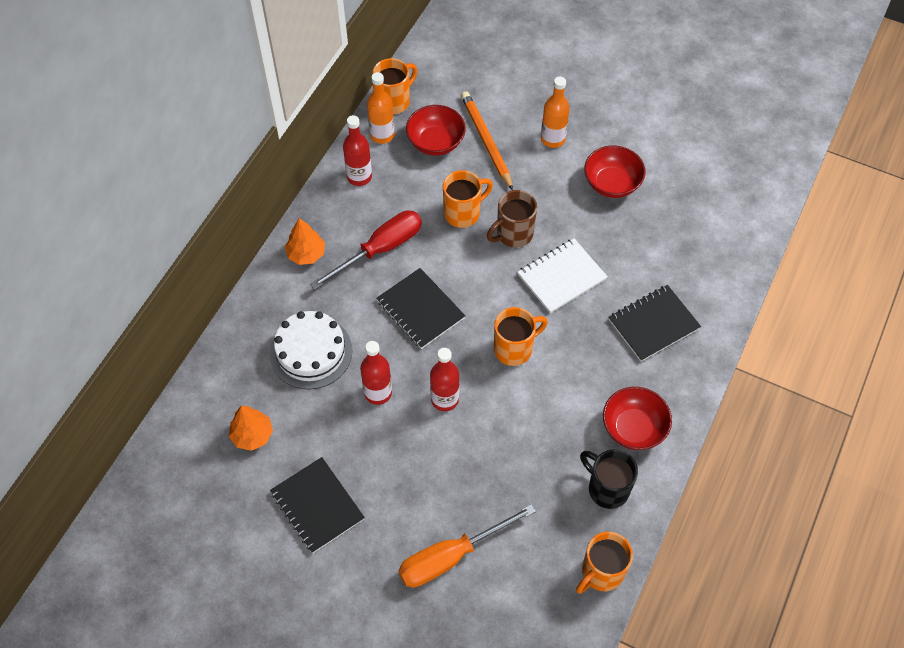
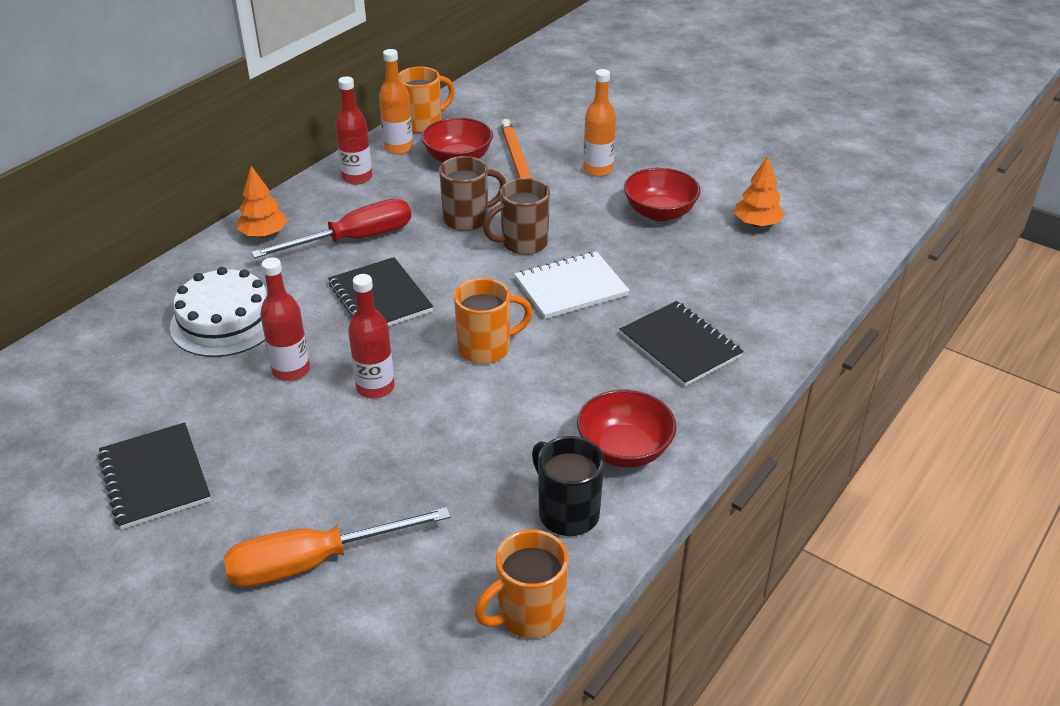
camera: 10 degrees right, 20 degrees down
(252, 435) = (110, 392): orange tree -> orange tree (757, 223)
(463, 213) = (468, 219): orange mug -> brown mug
(653, 324) = (680, 346): black notebook -> black notebook turned 75 degrees clockwise

